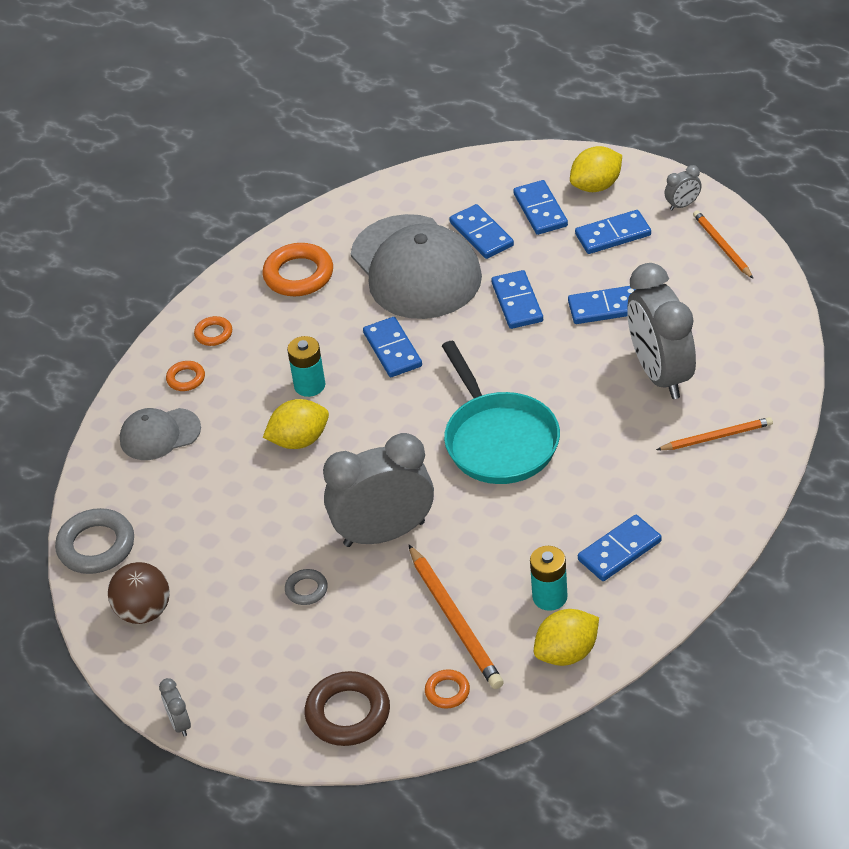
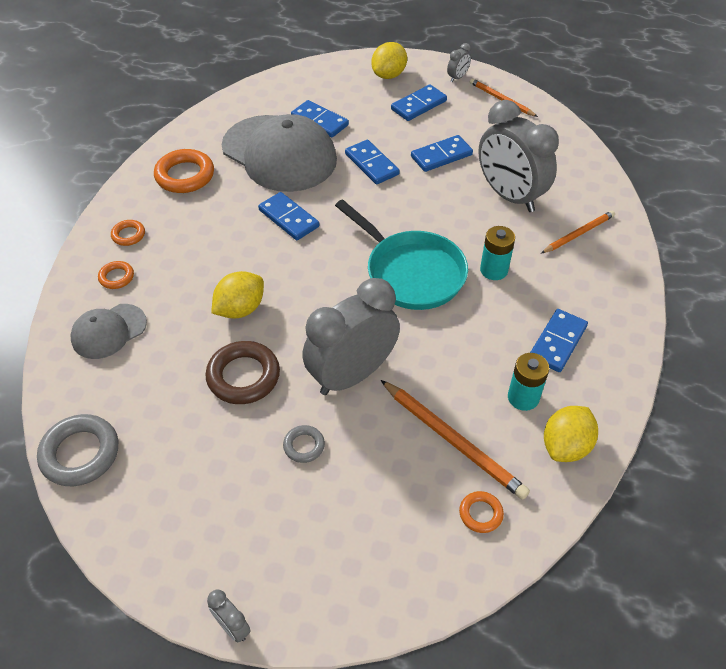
camera: 25 degrees left, 5 degrees up
(144, 611) = (151, 510): brown ball -> none
(309, 385) = (230, 261): turquoise battery -> turquoise battery (494, 270)
(348, 713) = (398, 564): brown ring -> brown ring (243, 376)
(540, 210) = (356, 97): blue domino -> none

